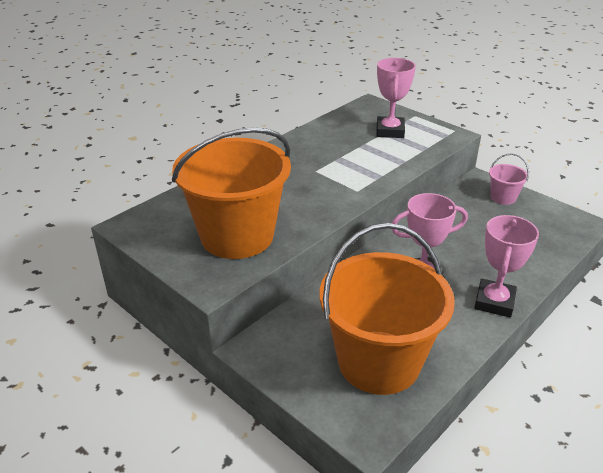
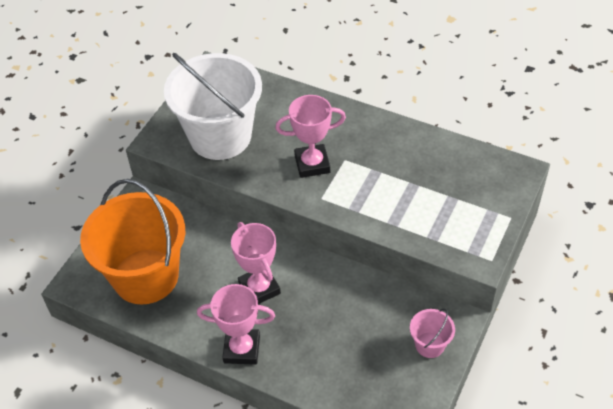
camera: 75 degrees right, 15 degrees up
(237, 236) = (220, 136): orange bucket -> white bucket
(390, 131) = (457, 201): pink trophy -> pink trophy (312, 164)

